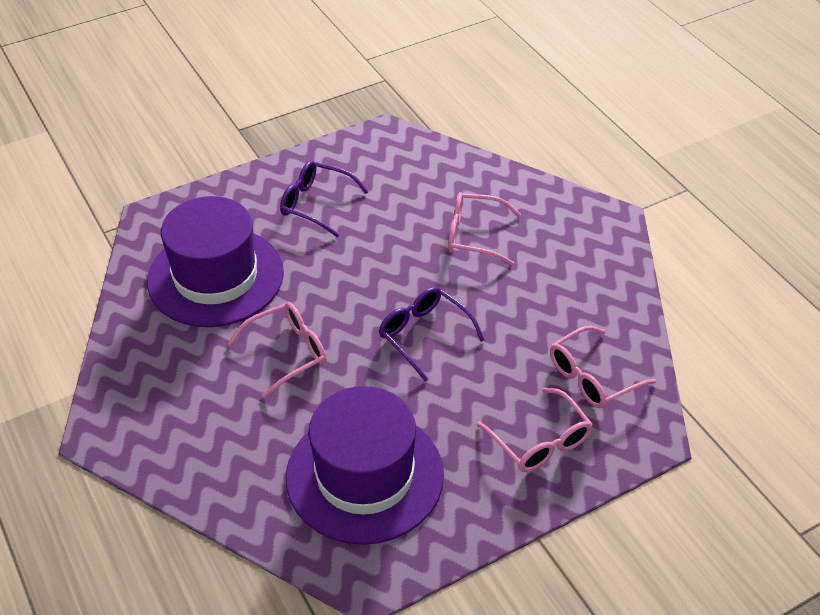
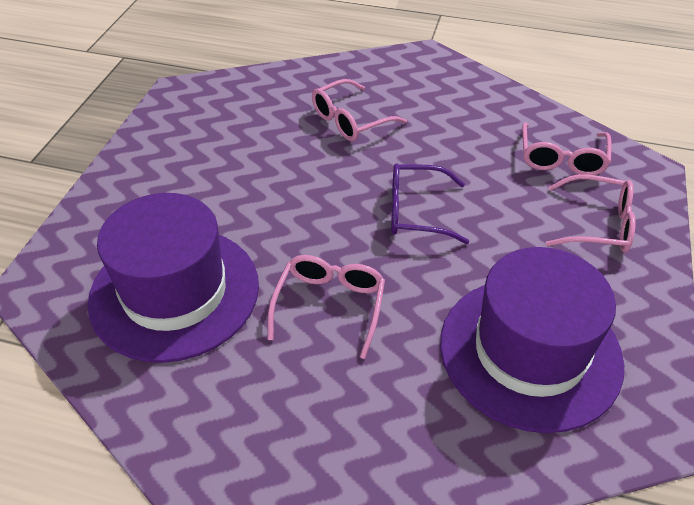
camera: 45 degrees left, 0 degrees up
(316, 204) = (189, 175): purple glasses -> none

